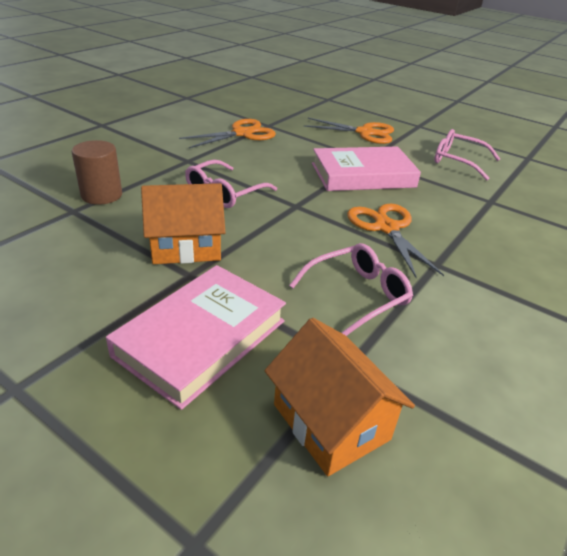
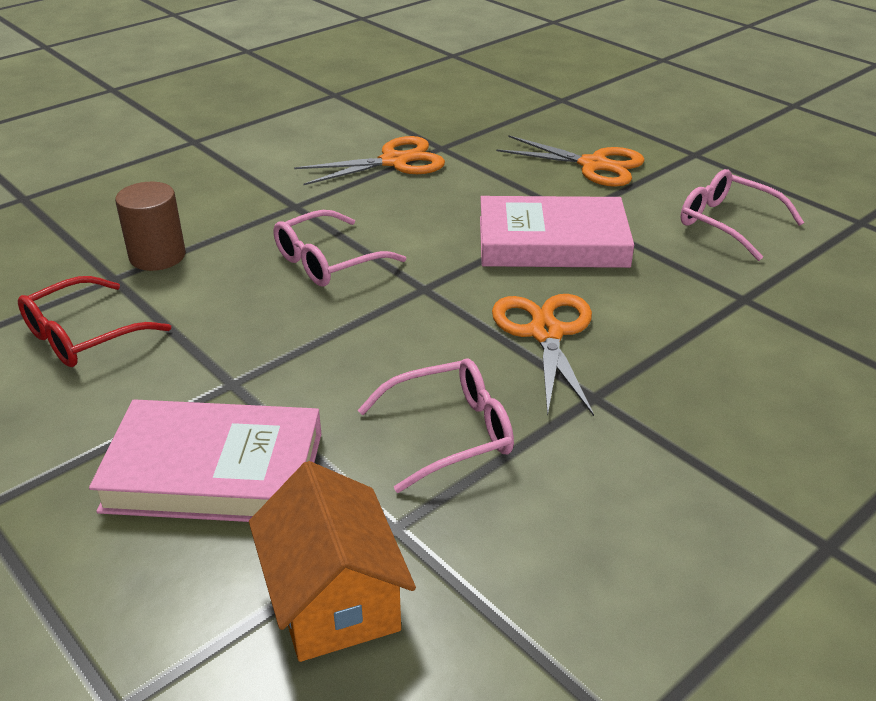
camera: 15 degrees right, 0 degrees up
(63, 250) = (84, 335): none -> red glasses
(186, 247) = (242, 342): orange house -> none
(201, 338) = (214, 471): pink book -> pink book turned 45 degrees clockwise

